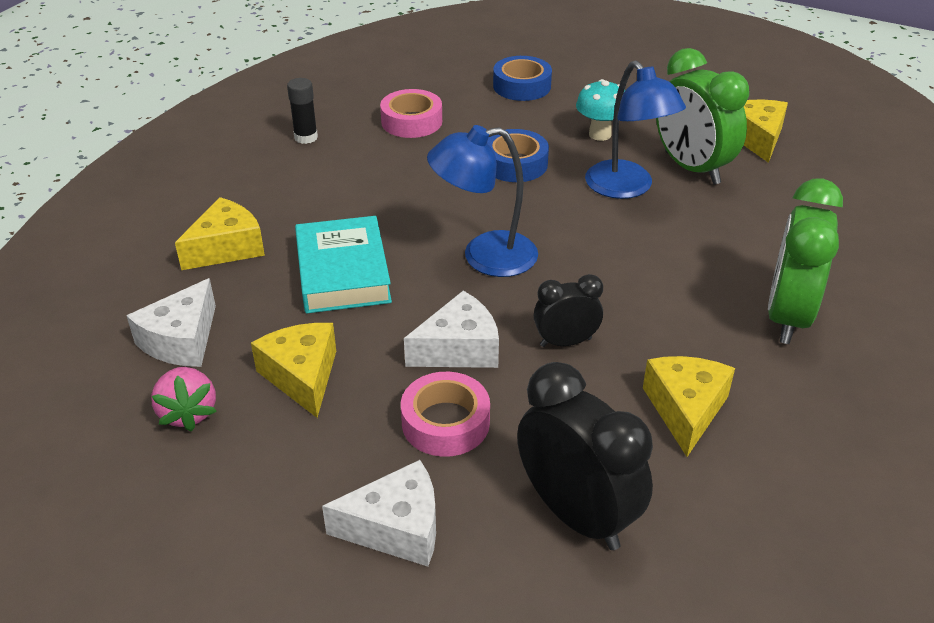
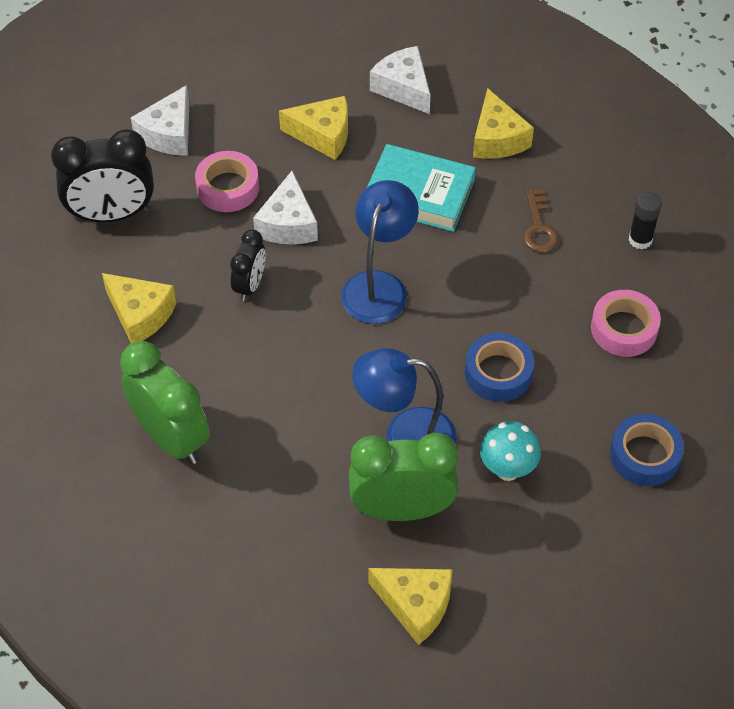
camera: 120 degrees right, 15 degrees up
(188, 413) = (330, 74): pink strawberry -> none
(332, 190) = (539, 227): none -> brown key

